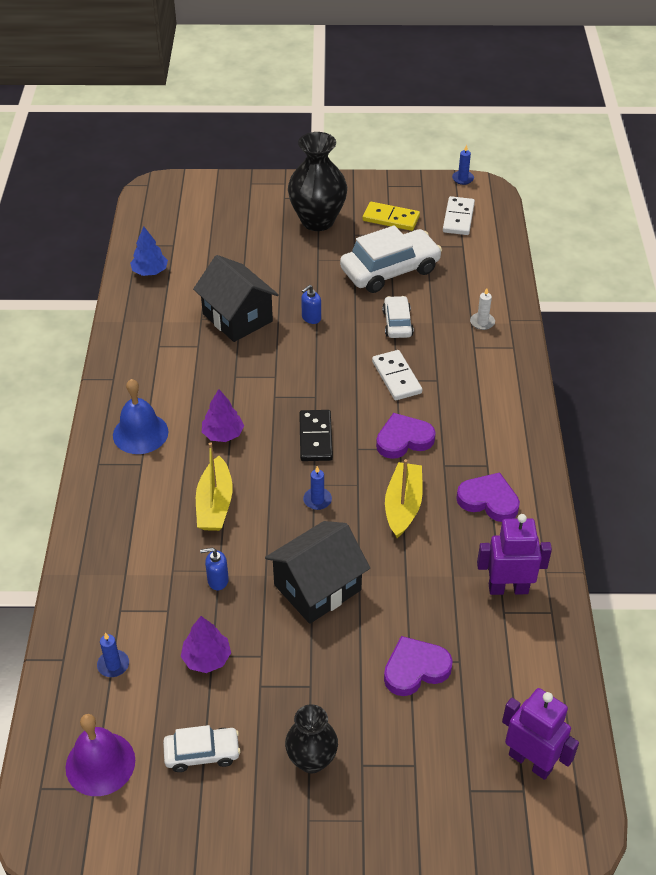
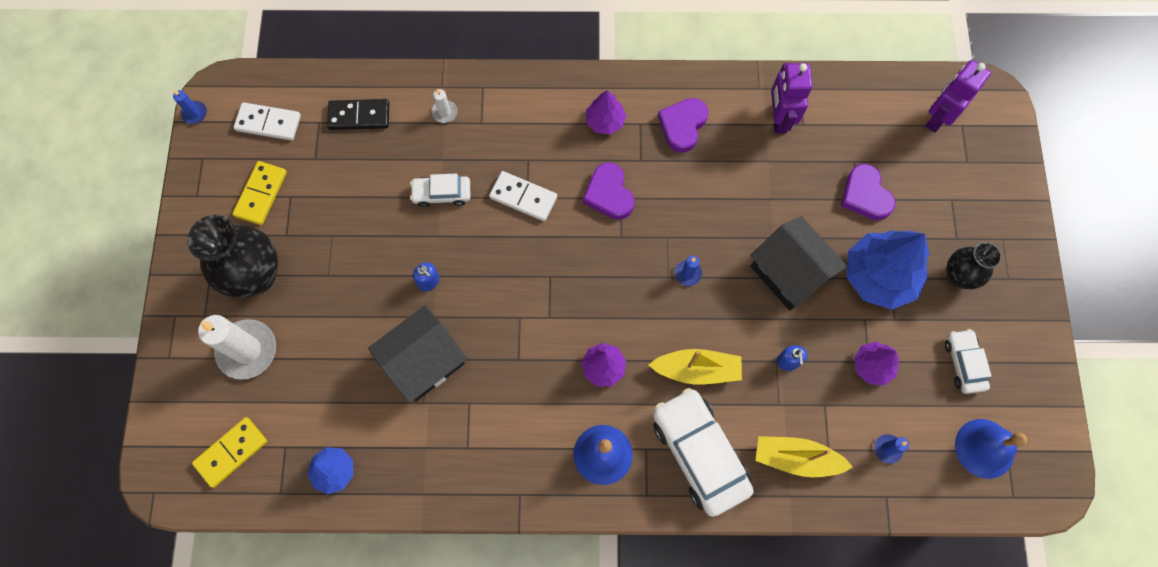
camera: 90 degrees left, 25 degrees up
(100, 763) = (984, 448): purple bell -> blue bell
(172, 219) = (231, 452): none -> yellow domino
(254, 221) = (247, 350): none -> white candle
(313, 674) = (879, 276): none -> blue tree
(316, 437) = (607, 275): black domino -> black domino (359, 116)
(390, 270) = (354, 198): white car -> white car (699, 453)
(396, 377) = (523, 197): white domino -> white domino turned 45 degrees clockwise
(403, 505) = (691, 198): yellow boat -> yellow boat (796, 458)
(486, 437) = (605, 121): none -> purple tree

